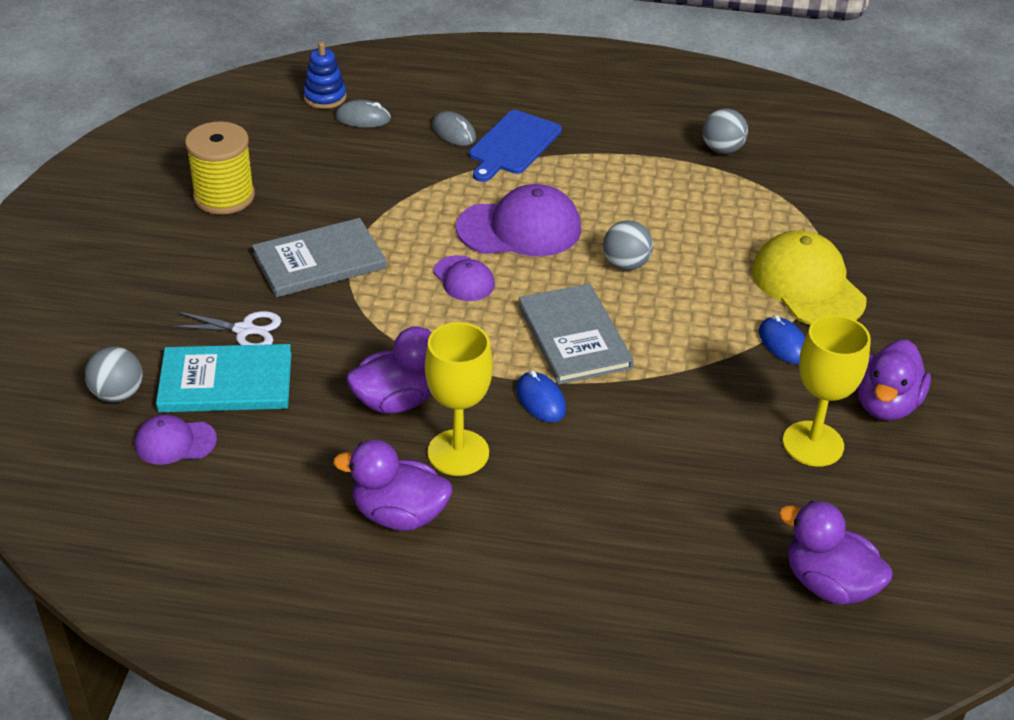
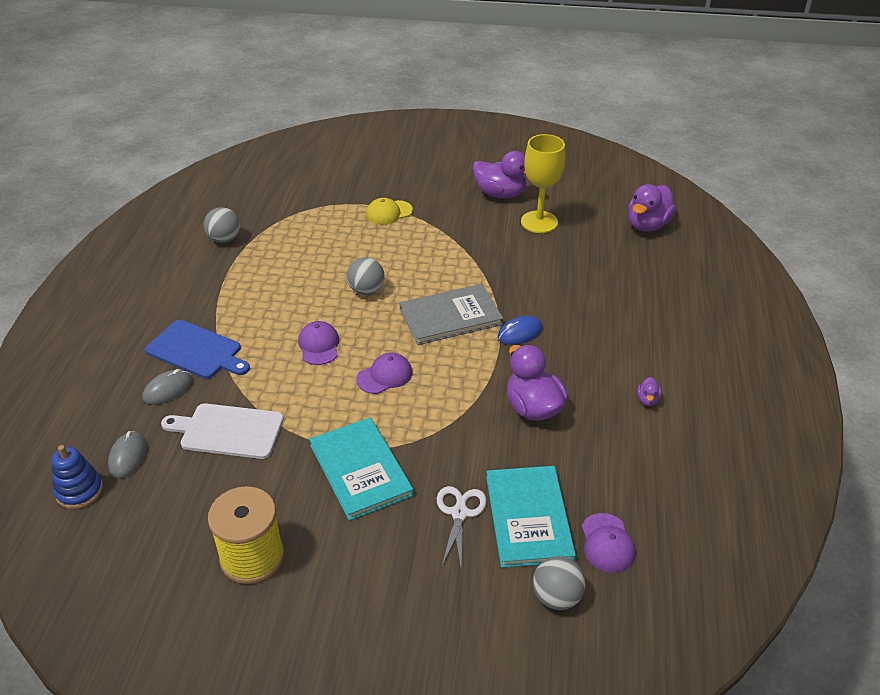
camera: 90 degrees left, 0 degrees up
(319, 261) = (360, 470): grey book -> turquoise book
(389, 173) = (228, 431): none -> white cutting board
(399, 515) = (647, 400): purple duck -> purple duck, size x0.44
(458, 453) = (580, 372): yellow goblet -> none
(520, 228) = (319, 345): purple cap -> purple cap, size x0.54
(783, 343) = (448, 226): blue mouse -> none
(808, 285) = (389, 213): yellow cap -> yellow cap, size x0.54

